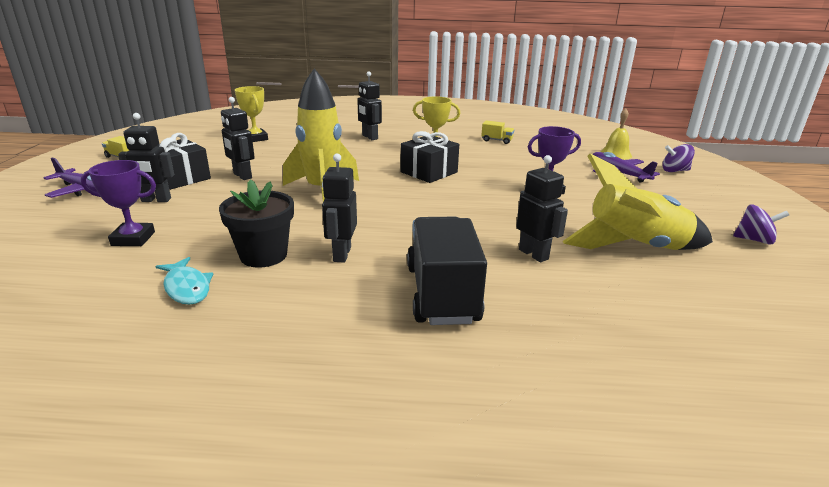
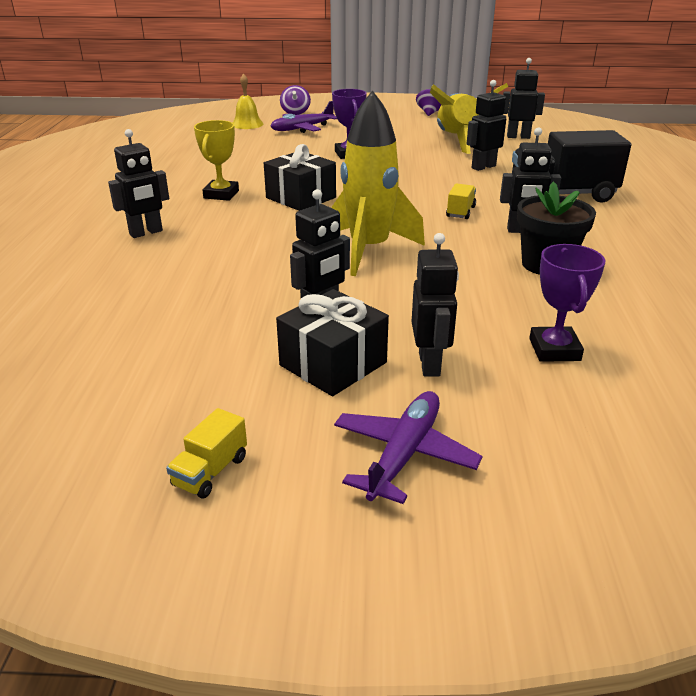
camera: 90 degrees left, 5 degrees up
(187, 287) = (629, 292): turquoise fish -> none
(255, 138) = (116, 328): yellow trophy -> none
(497, 140) = (187, 164): yellow truck -> yellow truck (460, 212)
(688, 296) = (518, 137): none -> black robot

